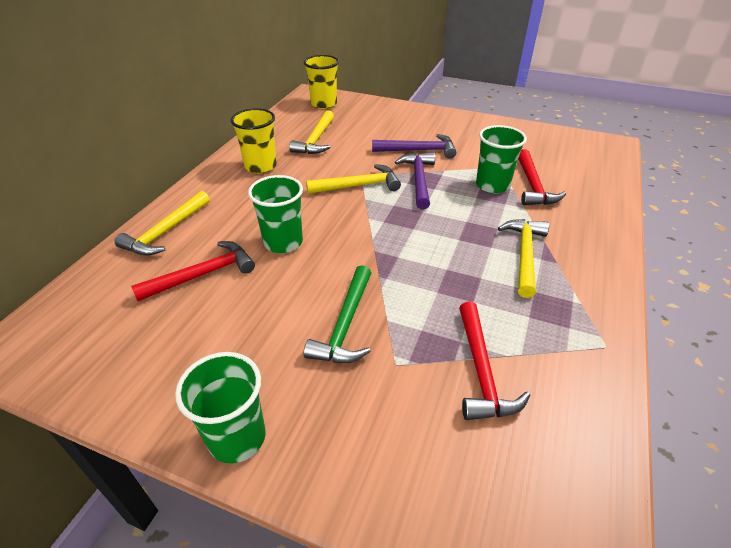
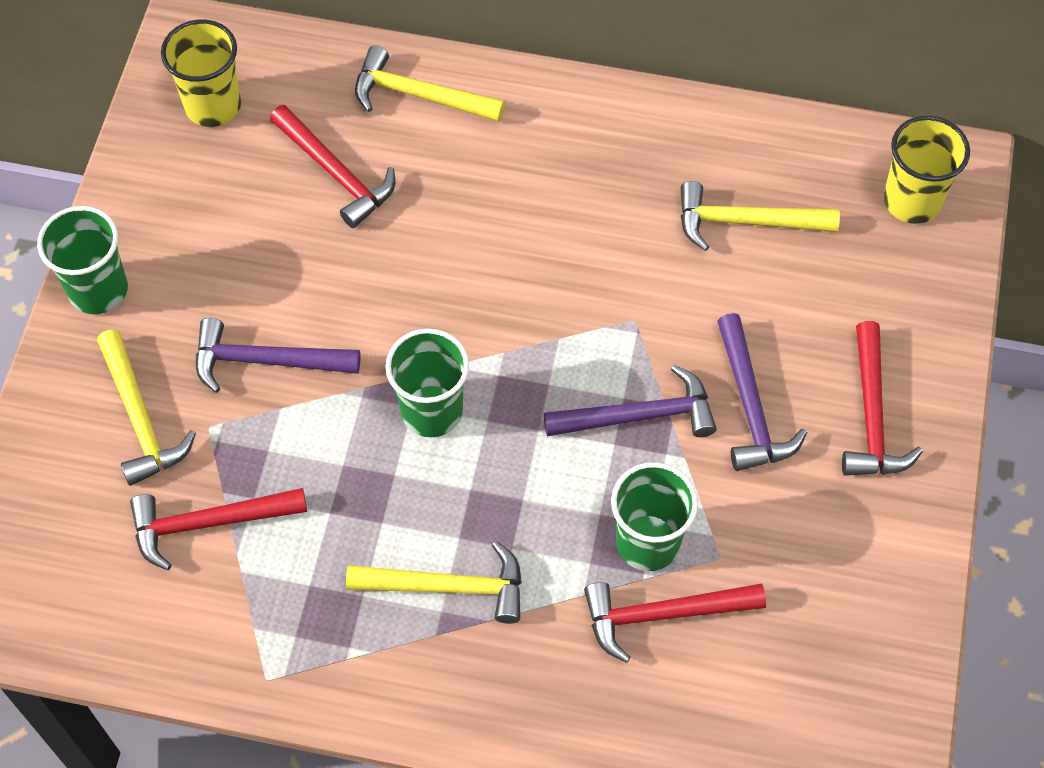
camera: 80 degrees right, 20 degrees up
(260, 166) = (627, 159): yellow cup -> yellow cup (213, 106)
(283, 242) = (420, 249): green cup -> green cup (431, 411)
(345, 325) = (266, 361): green hammer -> purple hammer
(359, 186) = (597, 322): yellow hammer -> yellow hammer (140, 418)
(428, 124) = (871, 416): none -> red hammer

